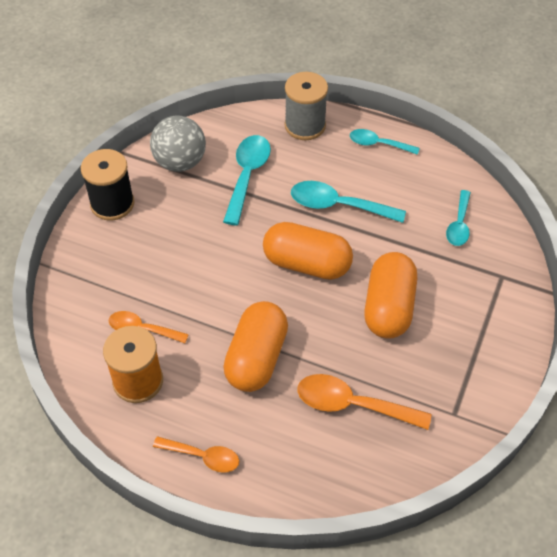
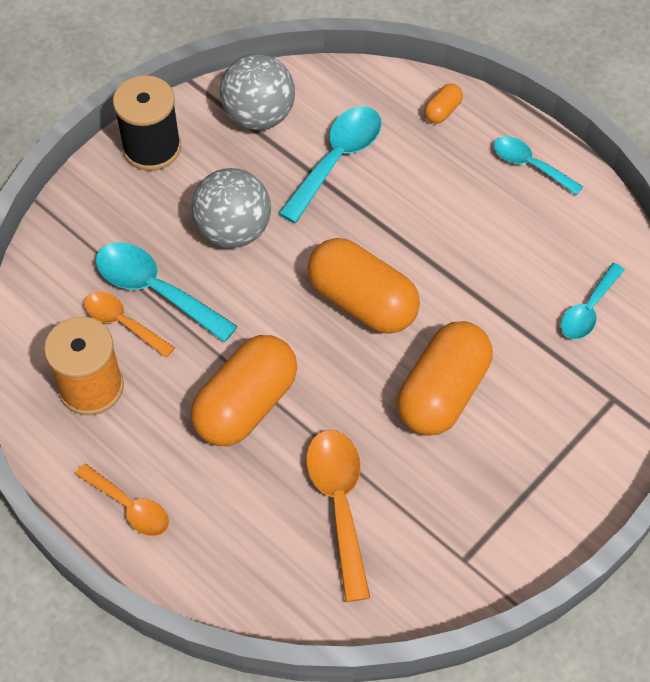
camera: 20 degrees right, 5 degrees up
(195, 243) = (233, 230): none -> grey ball
(305, 125) = (442, 111): grey spool -> orange capsule
(338, 205) = (437, 235): turquoise spoon -> turquoise spoon (155, 290)
(352, 405) = (339, 504): orange spoon -> orange spoon turned 45 degrees clockwise

